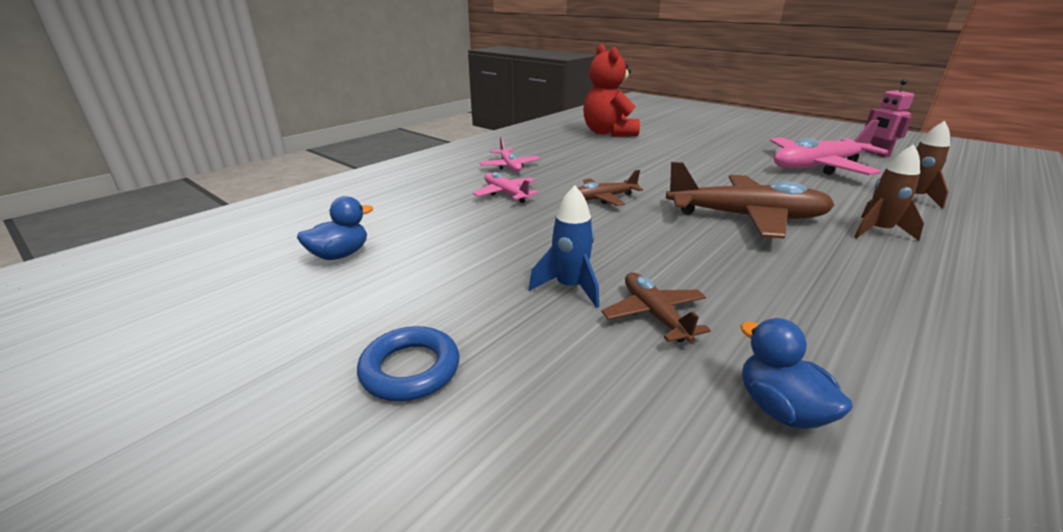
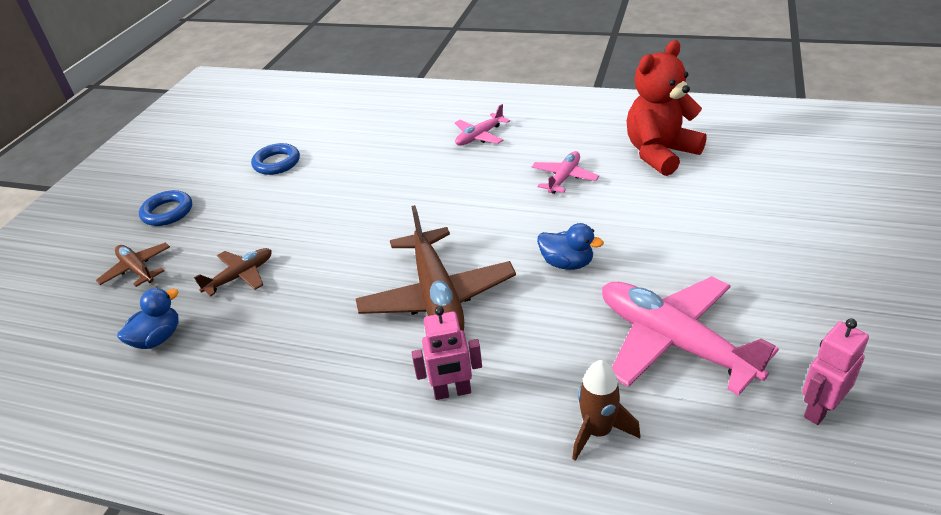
camera: 70 degrees right, 10 degrees up
(340, 255) = (271, 141): blue duck -> blue duck (567, 263)
(404, 258) = (277, 163): none -> blue ring
(506, 194) = (409, 158): pink plane -> pink plane (564, 178)
(569, 287) = (263, 235): blue rocket -> none
(603, 198) = (432, 207): brown plane -> brown plane (137, 269)
(878, 231) = (452, 392): brown rocket -> pink robot

